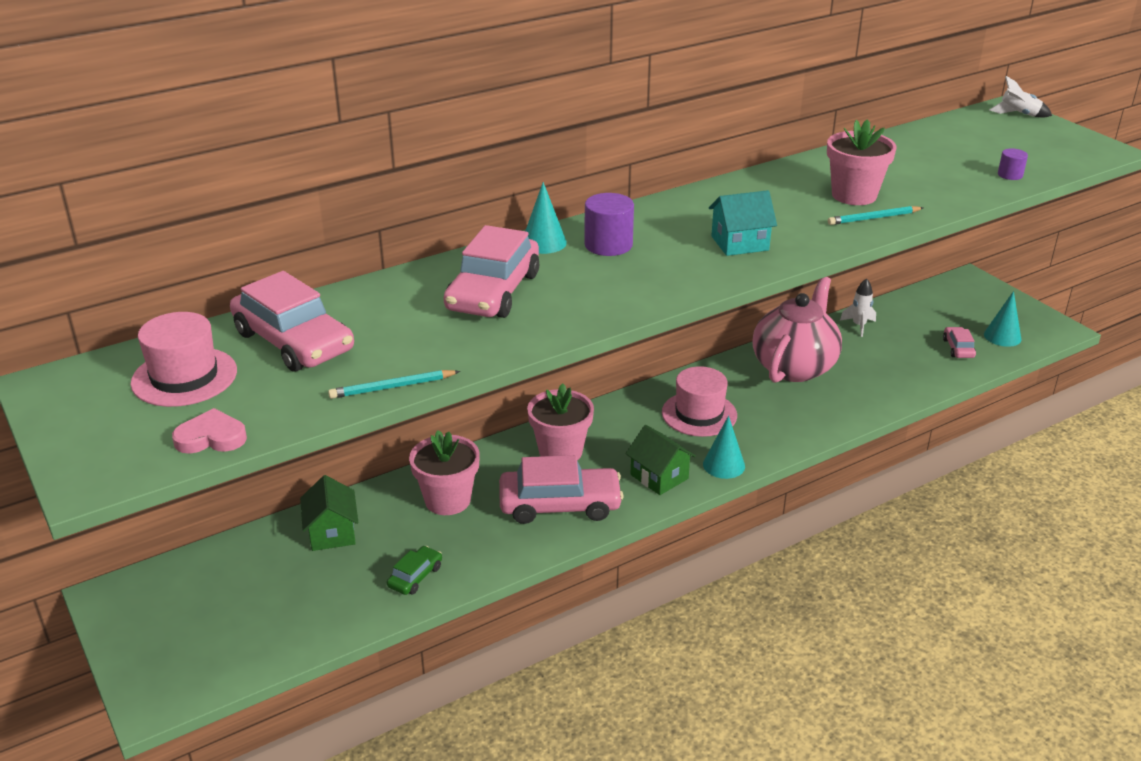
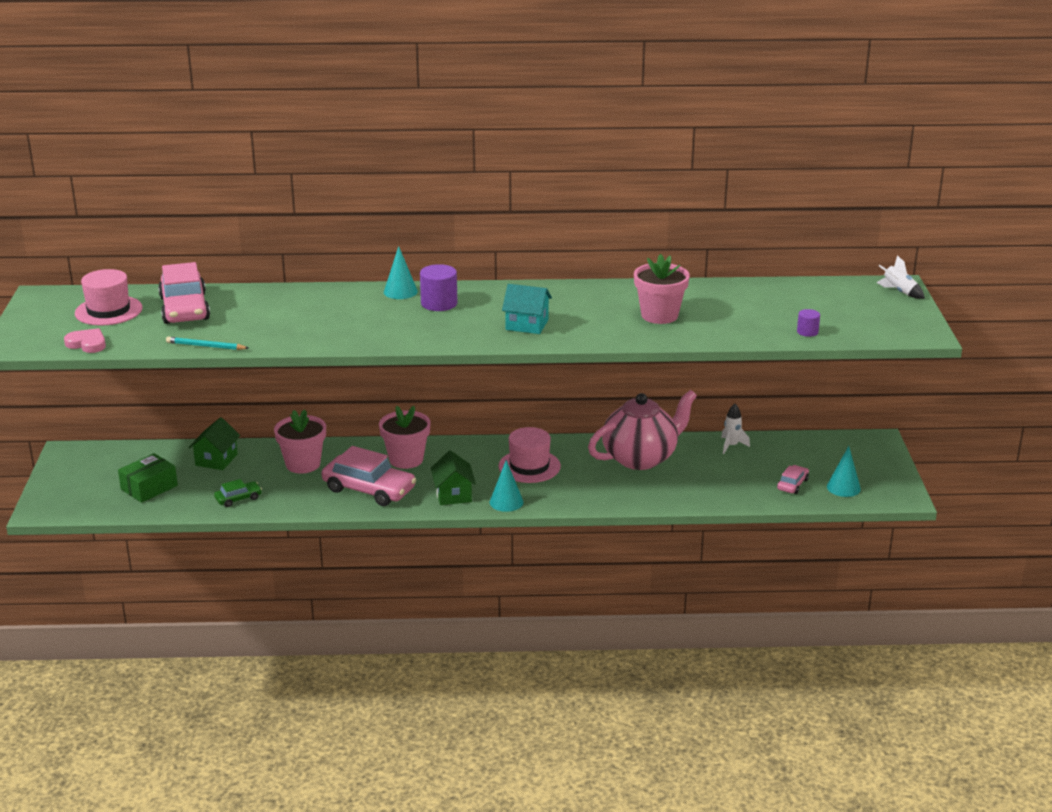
camera: 30 degrees right, 5 degrees down
(280, 605) = (149, 487): none -> green box
(493, 292) = (329, 312): pink car -> none
(874, 218) = (648, 333): turquoise pencil -> none

